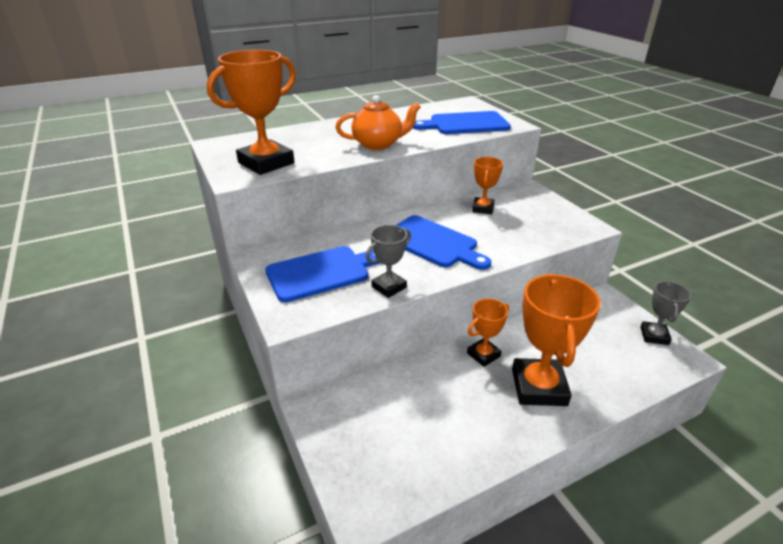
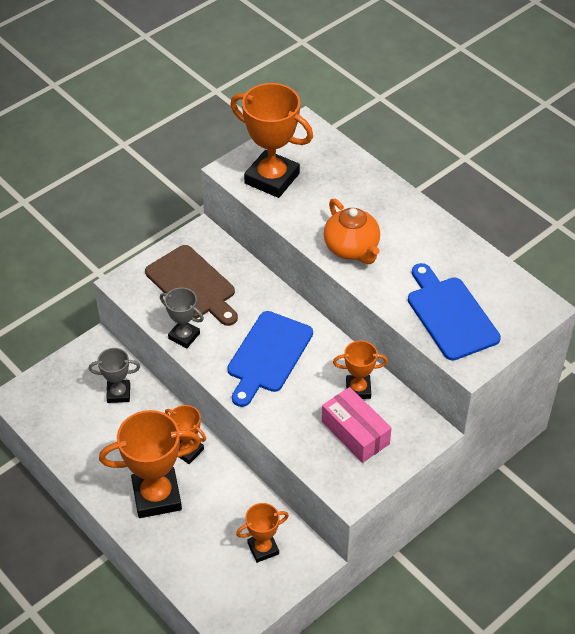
camera: 75 degrees right, 15 degrees up
(322, 272) = (192, 285): blue cutting board -> brown cutting board
(527, 216) = (355, 433): none -> pink box
(598, 323) = (263, 548): none -> orange trophy
(654, 336) = (256, 599): grey trophy -> grey trophy (118, 393)

